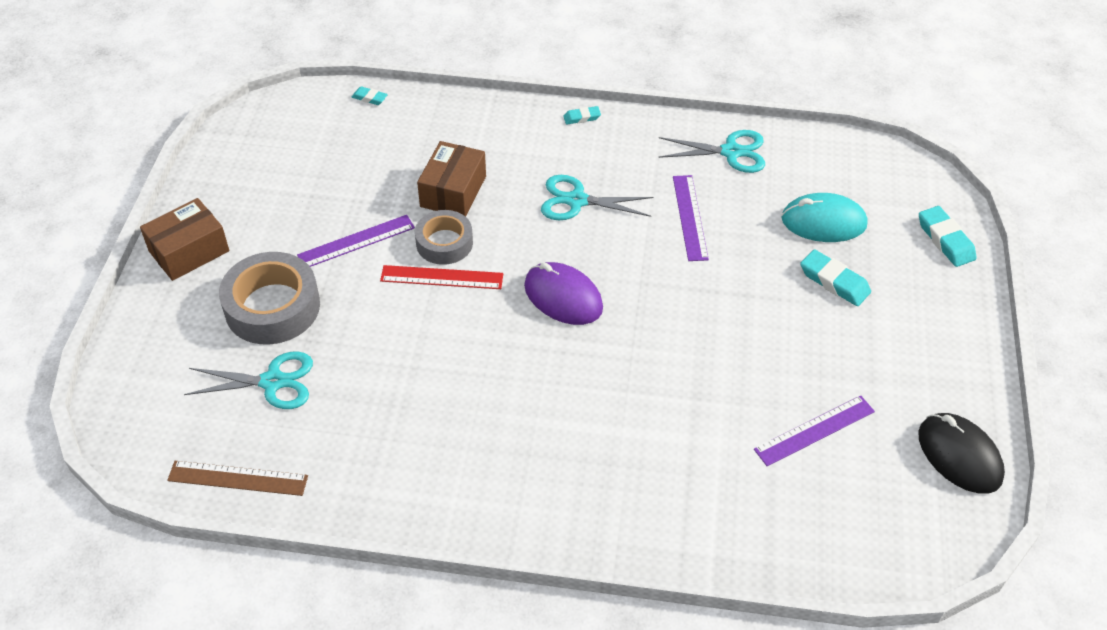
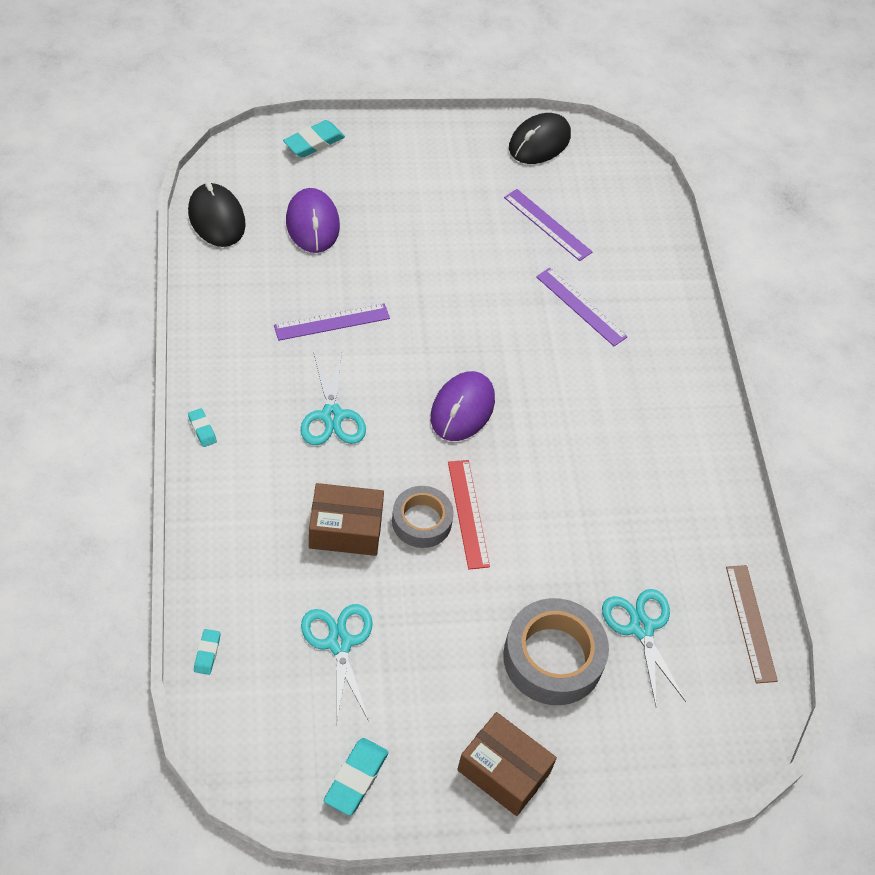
camera: 110 degrees left, 5 degrees up
(356, 241) = (442, 604): purple ruler -> purple ruler (581, 307)
(731, 152) = (231, 296): turquoise scissors -> turquoise scissors (339, 643)
(823, 222) = (312, 224): turquoise mouse -> purple mouse
(833, 153) = (216, 218): none -> black mouse
(834, 282) = (385, 215): turquoise eraser -> turquoise eraser (356, 778)

